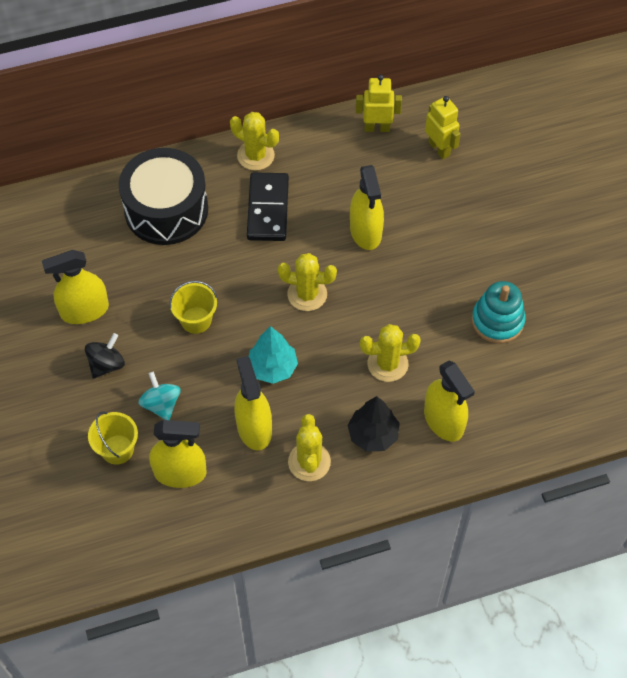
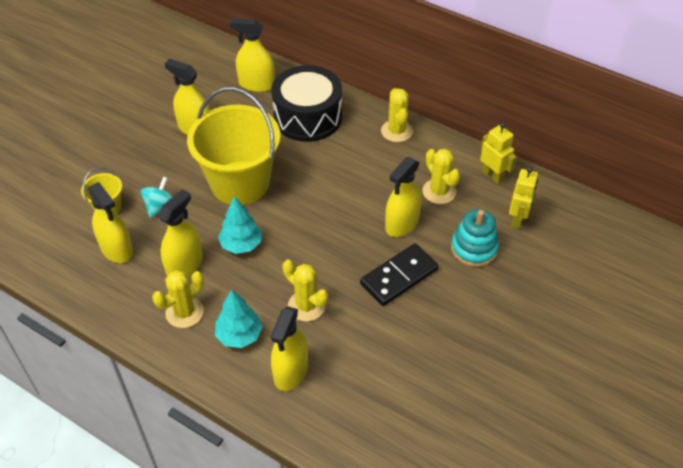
camera: 50 degrees right, 10 degrees down
(76, 219) = (256, 84): none -> yellow spray bottle
(106, 364) = (165, 163): black spinning top -> none
(196, 320) = (240, 183): yellow bucket -> yellow bucket, size x2.28
(268, 209) = (362, 163): black domino -> black domino (399, 277)
(307, 294) = (317, 225): yellow cactus -> yellow cactus (439, 191)
(373, 435) = (239, 335): black tree -> turquoise tree
(497, 321) = (410, 349): turquoise stacking toy -> turquoise stacking toy (474, 248)

